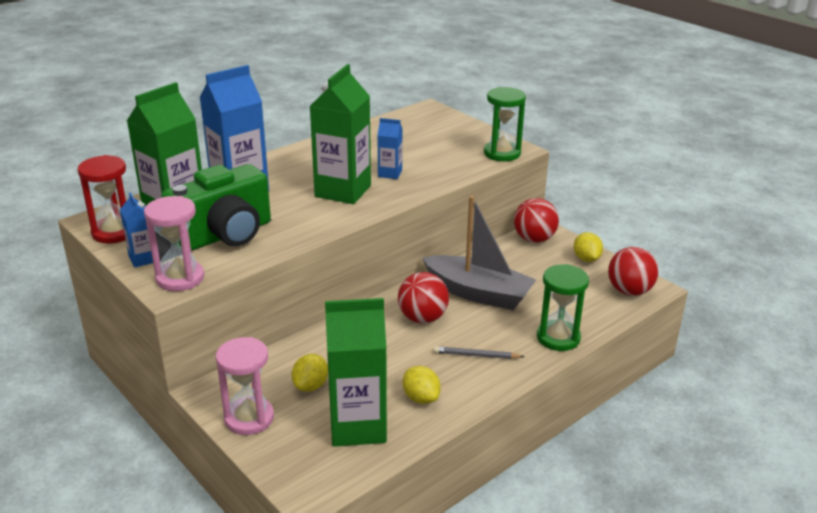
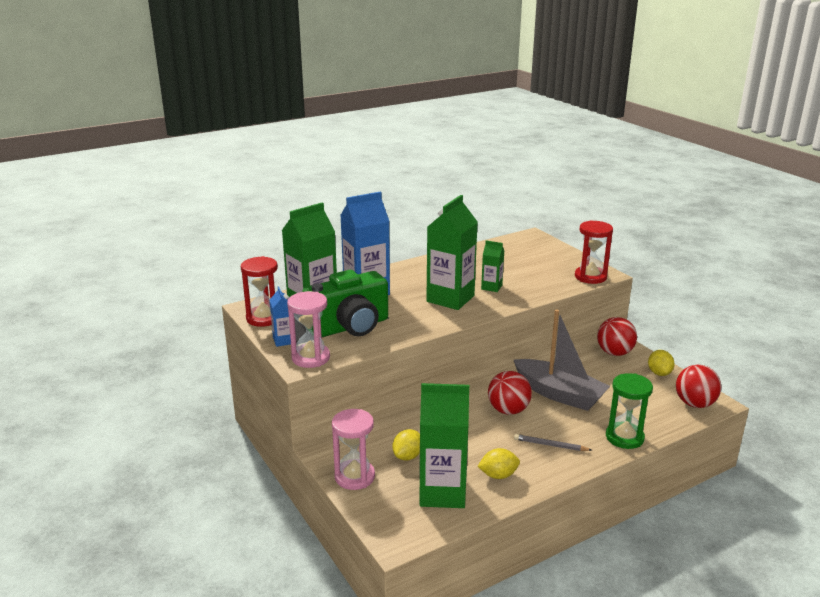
camera: 10 degrees right, 5 degrees down
(390, 173) = (491, 287): blue carton -> green carton
(421, 398) = (498, 475): yellow lemon -> yellow lemon turned 75 degrees counterclockwise
(502, 153) = (590, 277): green hourglass -> red hourglass

